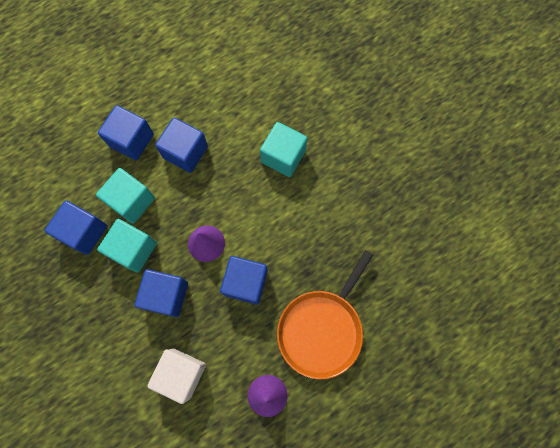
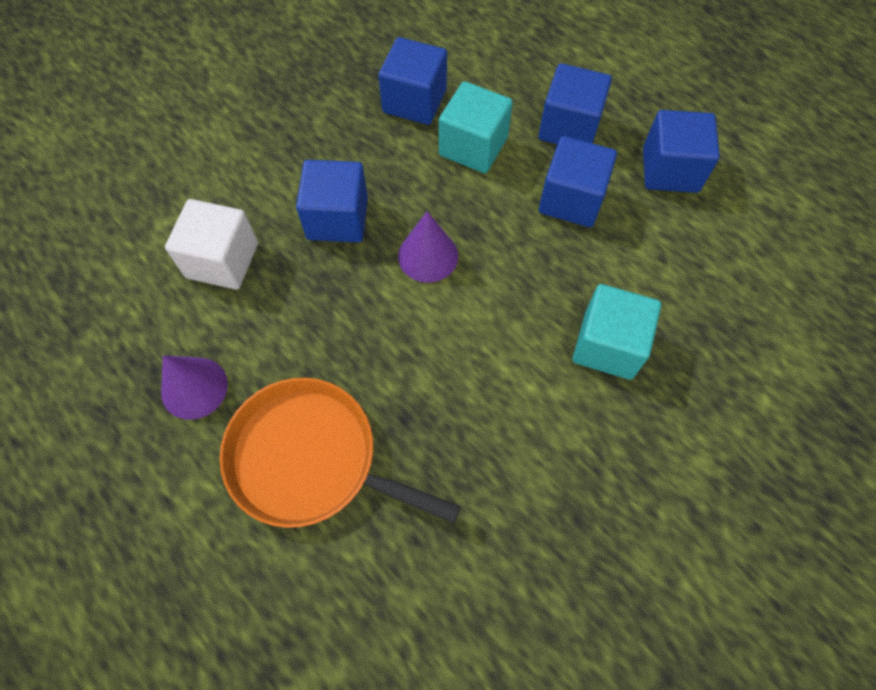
camera: 80 degrees right, 10 degrees down
(133, 249) = (400, 164): turquoise cube -> none
(246, 282) = (373, 324): blue cube -> blue cube (670, 170)

